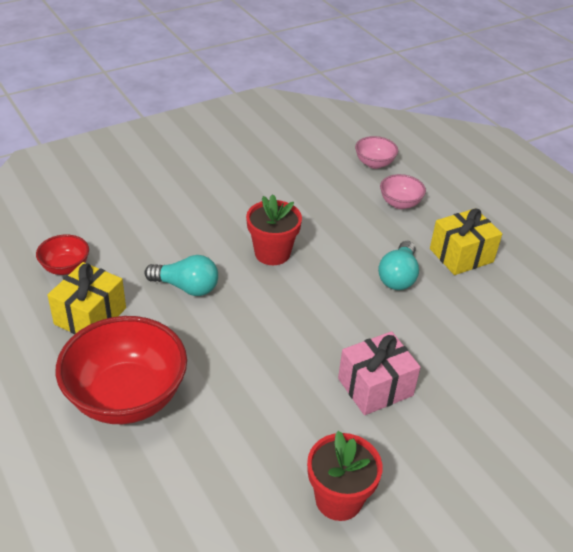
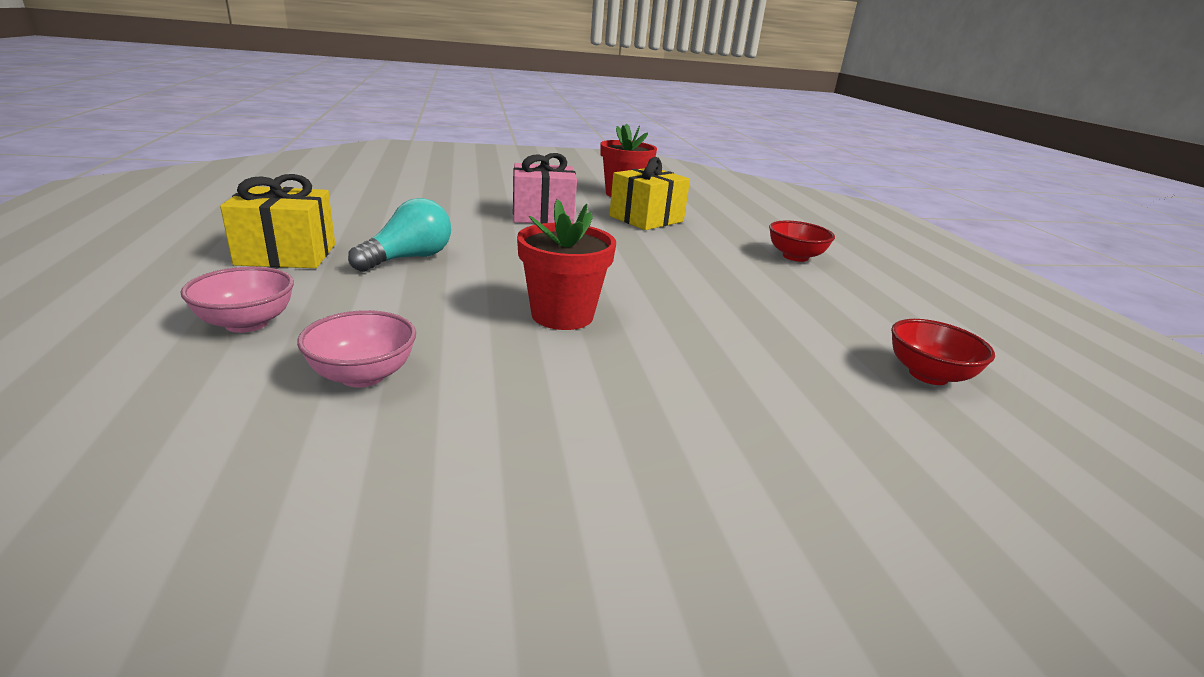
camera: 160 degrees left, 15 degrees down
(90, 316) = (858, 315): yellow gift -> yellow gift (646, 219)
(126, 397) = (795, 257): red bowl -> red bowl, size x0.48
(186, 287) = (717, 311): turquoise light bulb -> none
(374, 163) = (139, 408): pink bowl -> pink bowl (363, 375)

